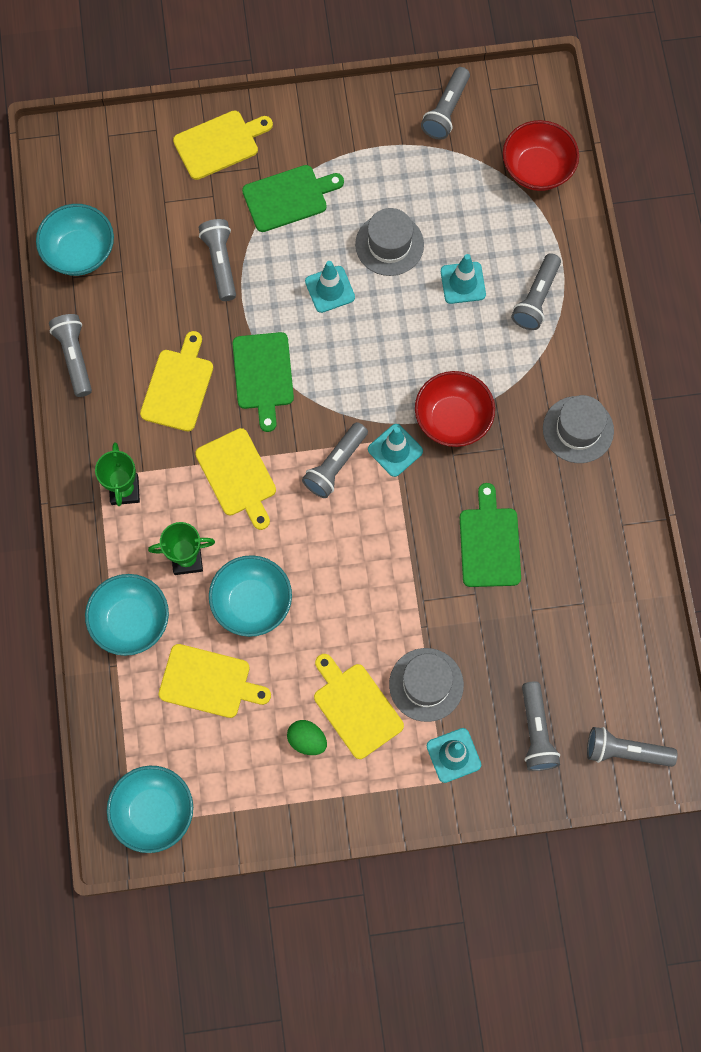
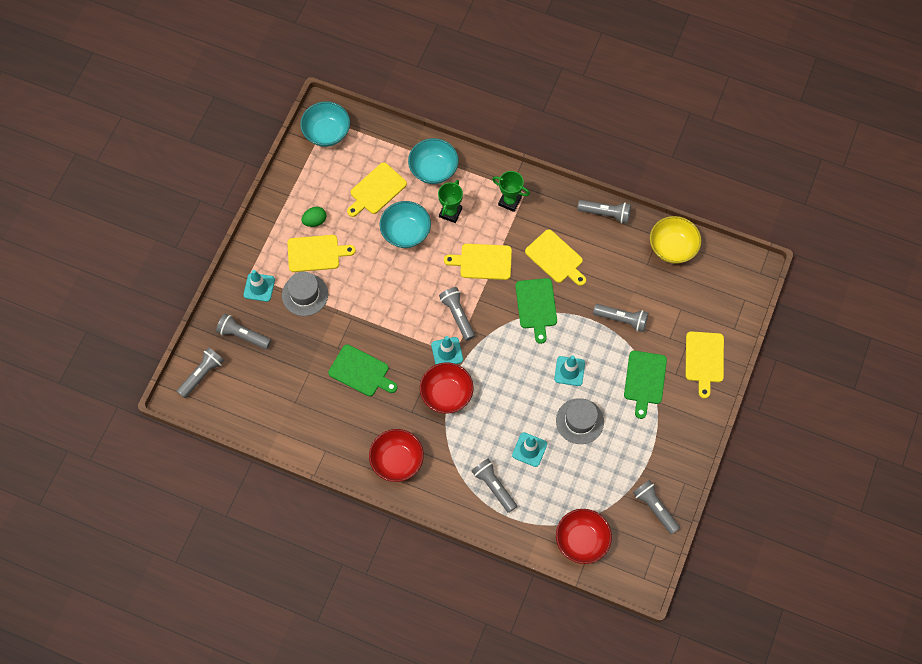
camera: 120 degrees right, 5 degrees down
(79, 252) = (672, 247): turquoise bowl -> yellow bowl
(263, 375) = (536, 306): green cutting board -> green cutting board turned 120 degrees counterclockwise
(578, 429) = (397, 460): grey hat -> red bowl

